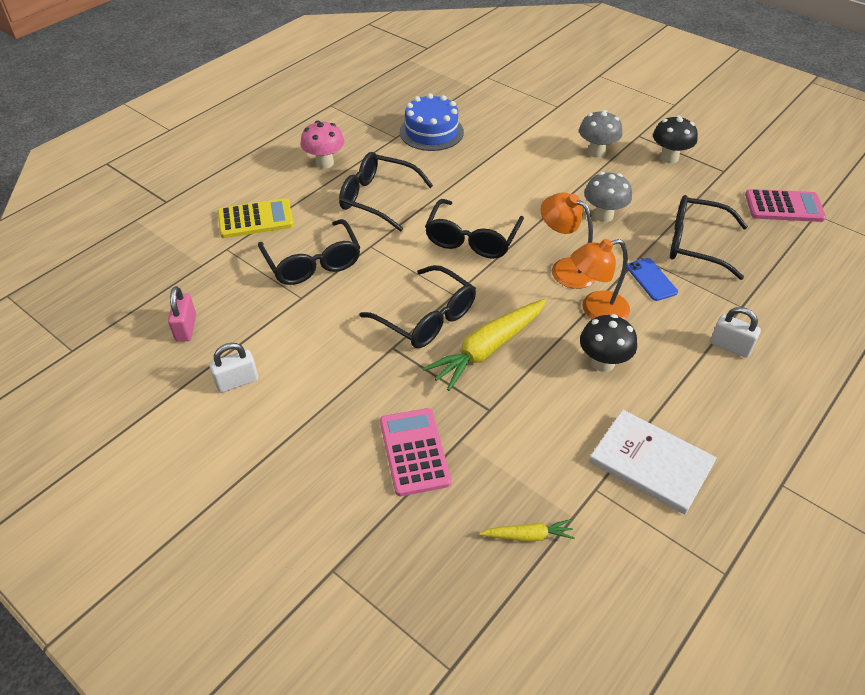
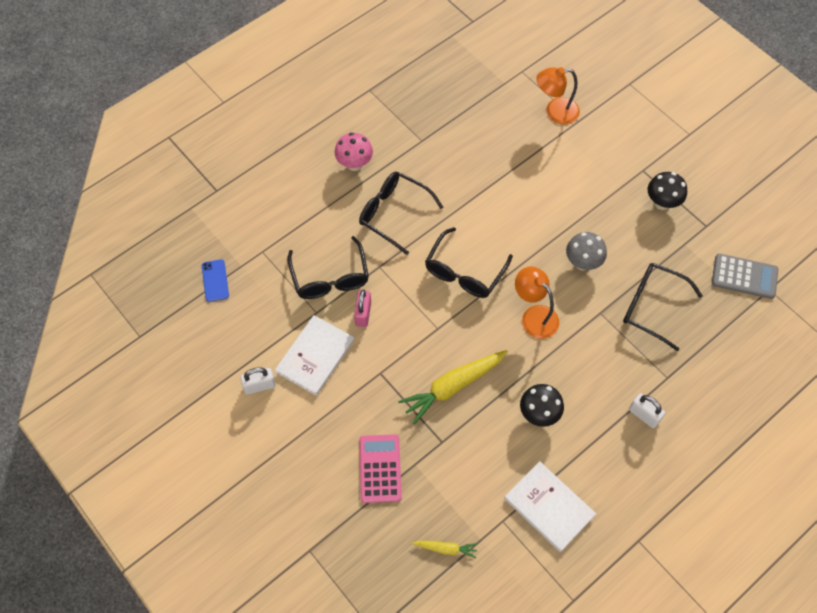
camera: 10 degrees right, 15 degrees up
(186, 328) = (225, 329): pink padlock -> pink padlock (363, 314)
(255, 219) = (289, 222): yellow calculator -> none
(306, 341) = (315, 356): none -> white book
(427, 318) = (412, 349): black glasses -> none
(431, 132) = (455, 139): blue cake -> none
(595, 310) = (547, 363): orange lamp -> orange lamp (555, 112)
(596, 152) = (598, 186): grey mushroom -> none
(651, 279) = (602, 338): blue phone -> blue phone (215, 280)
(784, 207) = (744, 276): pink calculator -> grey calculator

